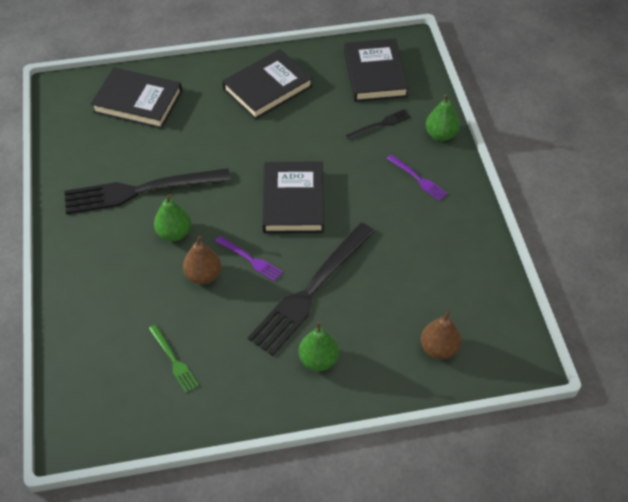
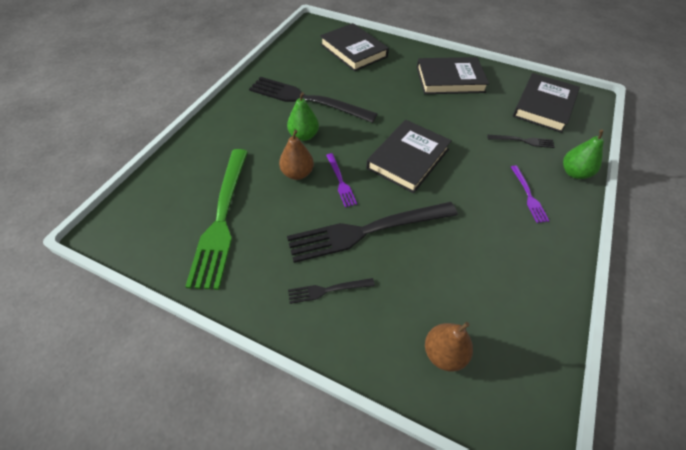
camera: 35 degrees right, 0 degrees up
(174, 361) = (222, 220): green fork -> green fork, size x2.22
(318, 360) = (327, 290): green pear -> black fork

